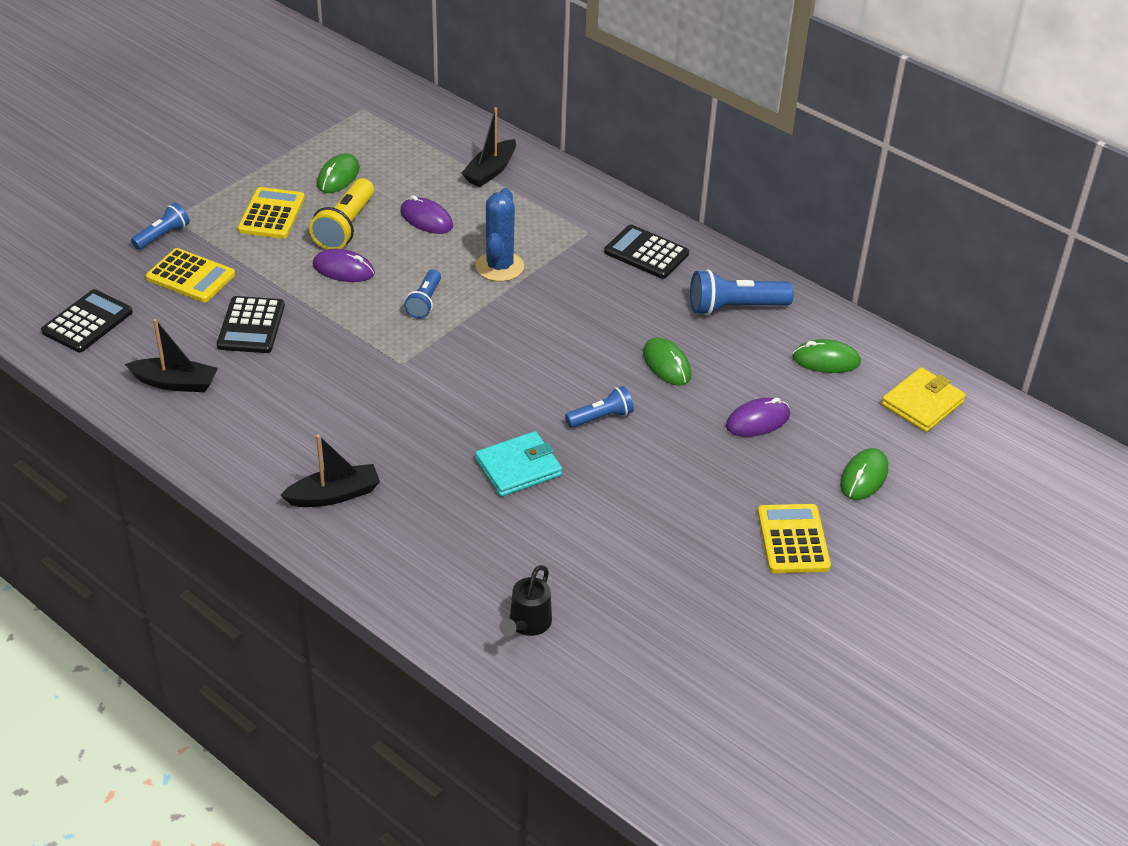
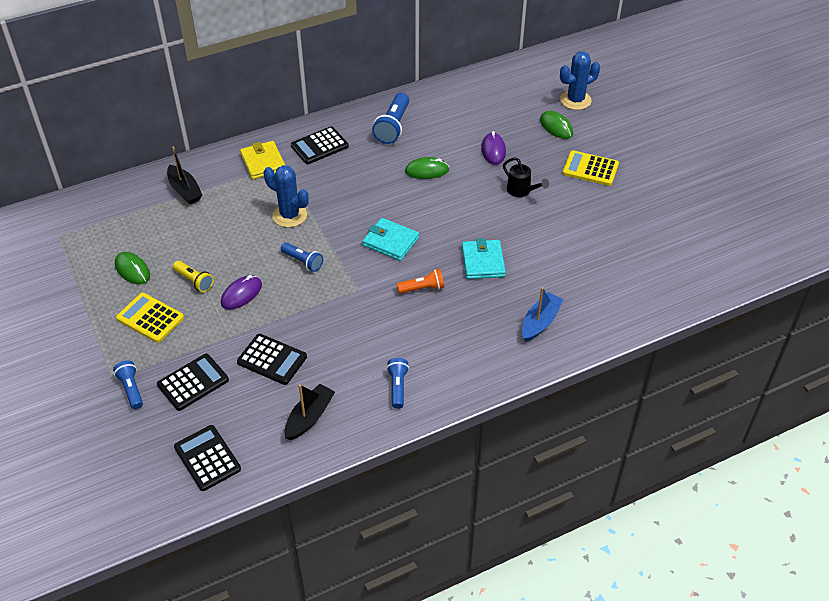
camera: 65 degrees left, 5 degrees up
(190, 276) = (193, 382): yellow calculator -> black calculator
(334, 495) = (466, 356): black boat -> none
(345, 227) = (194, 281): yellow flashlight -> yellow flashlight, size x0.62
(426, 219) = (215, 237): purple mouse -> none
(432, 556) = (540, 322): none -> blue boat
(435, 421) = (422, 288): none -> orange flashlight
(505, 368) = (390, 241): none -> turquoise wallet
(527, 624) = (611, 295): black watering can -> black watering can (521, 191)
(601, 417) = (457, 212): blue flashlight -> blue flashlight (397, 387)
(826, 360) = (458, 108): green mouse -> none
(922, 403) = (511, 86): yellow wallet -> yellow wallet (263, 162)
(947, 485) = (575, 100): none -> blue cactus

